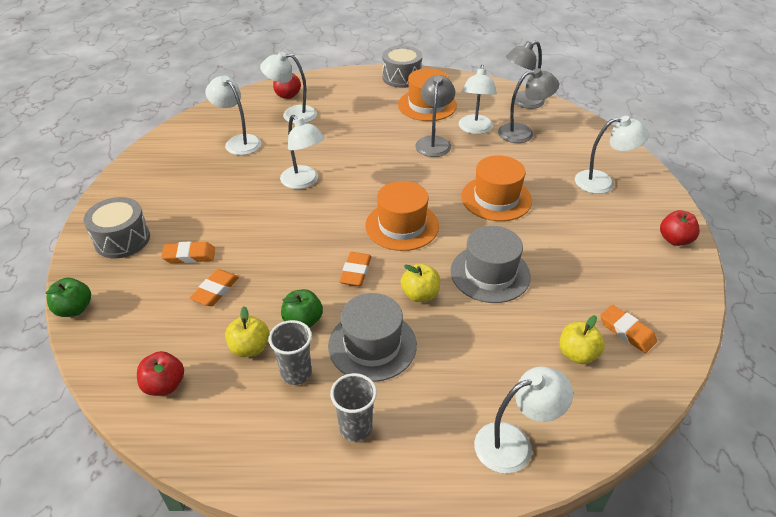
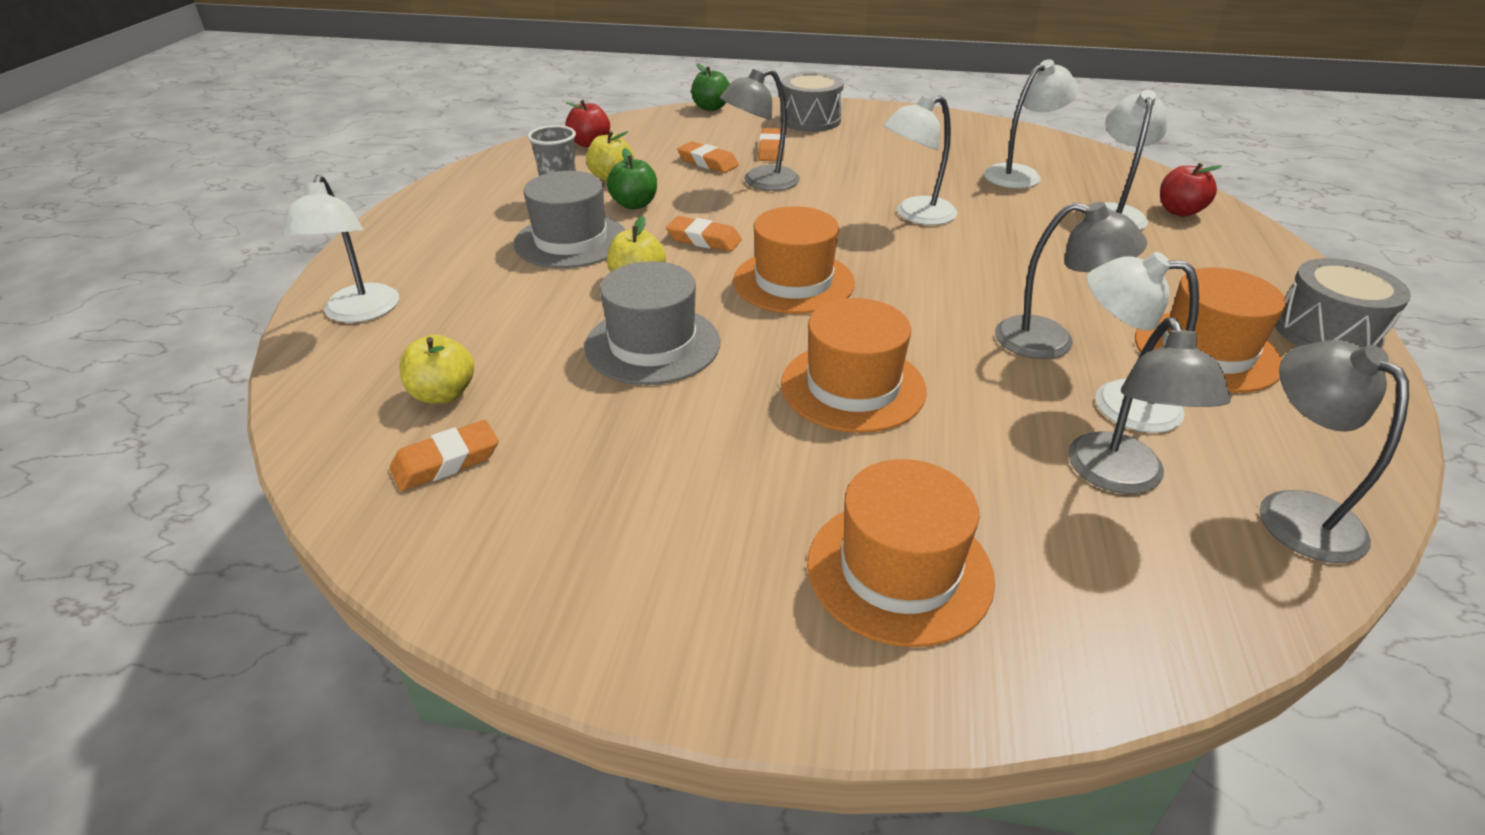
camera: 100 degrees right, 5 degrees down
(256, 255) = (760, 182): none -> grey lamp
(355, 428) = (466, 224): grey cup -> none
(602, 182) = (899, 570): white lamp -> orange hat
(674, 240) = (646, 637): red apple -> none

